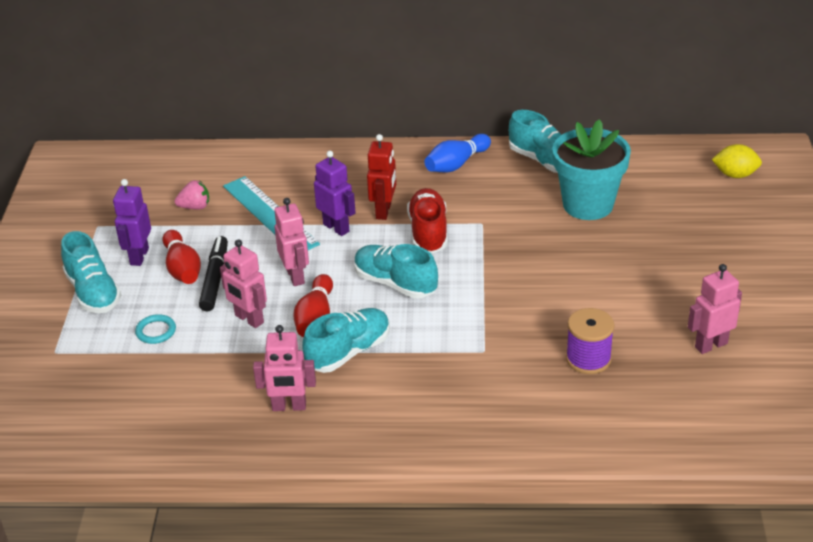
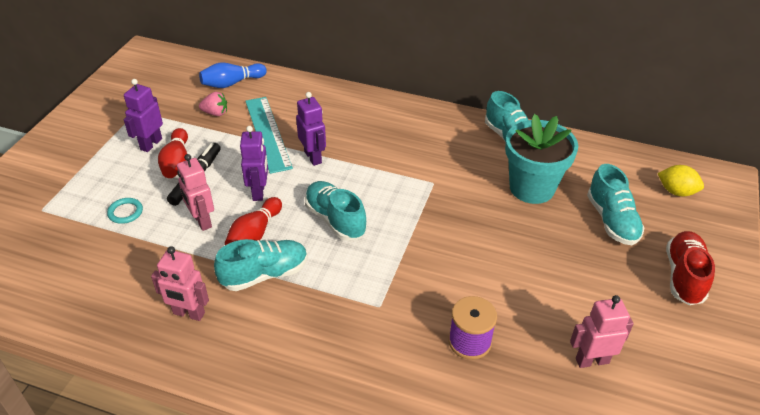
camera: 15 degrees right, 5 degrees up
(93, 292) = (100, 166): turquoise shoe -> turquoise shoe (611, 220)
(295, 276) = (259, 192): pink robot -> purple robot
(384, 211) = (358, 152): red robot -> none
(428, 232) = (385, 180): red shoe -> red shoe (684, 276)
(456, 164) = (436, 125): blue bowling pin -> blue bowling pin (232, 83)

